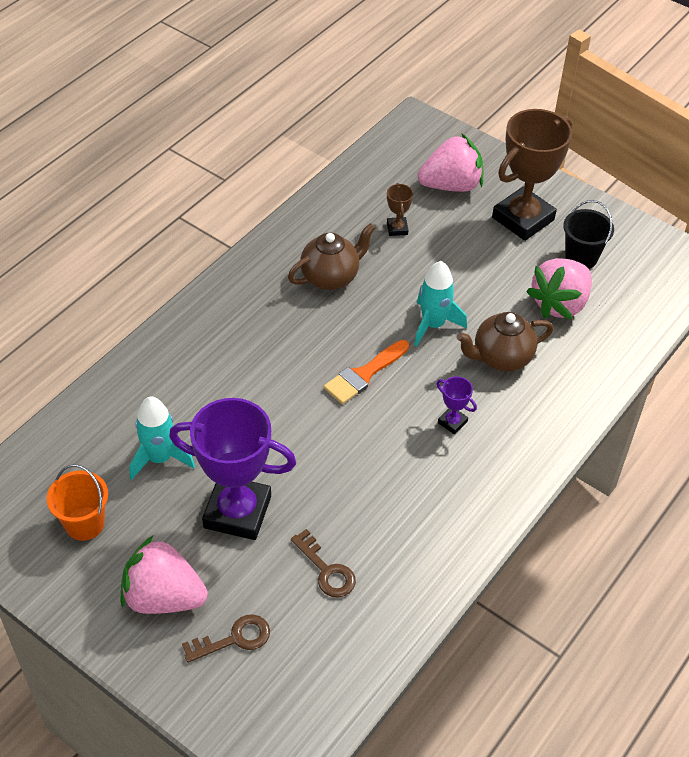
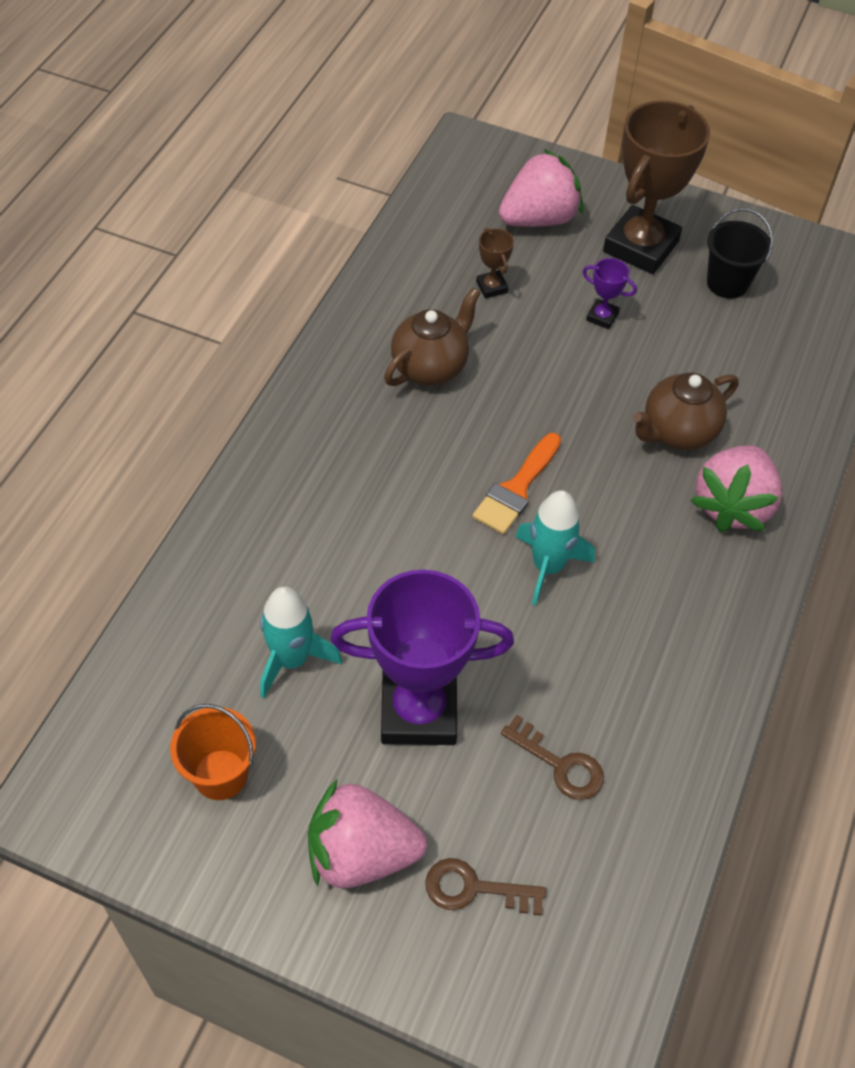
camera: 15 degrees left, 5 degrees up
(234, 638) = (474, 889): brown key -> brown key turned 135 degrees counterclockwise
(433, 325) = (580, 405): turquoise rocket -> turquoise rocket (548, 567)
(452, 422) = (648, 529): purple trophy -> purple trophy (602, 317)
(560, 304) = (723, 348): pink strawberry -> pink strawberry (732, 505)

